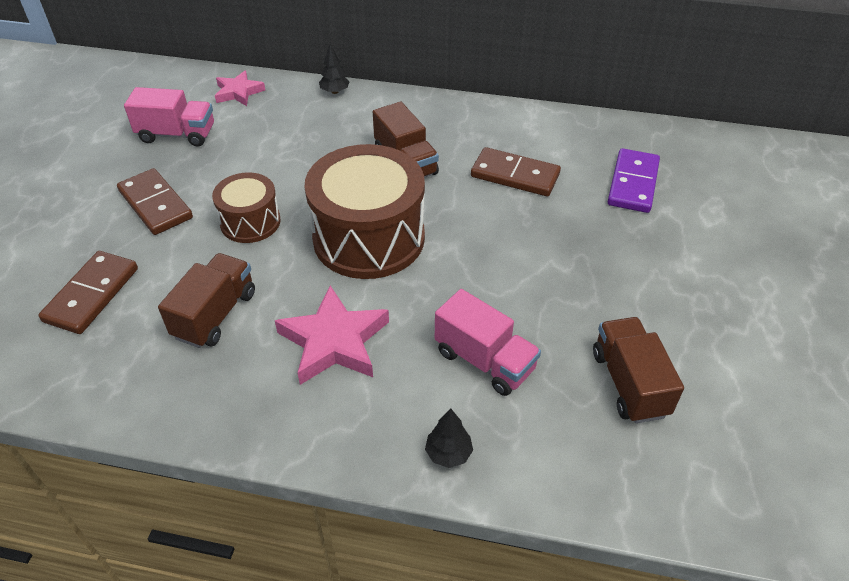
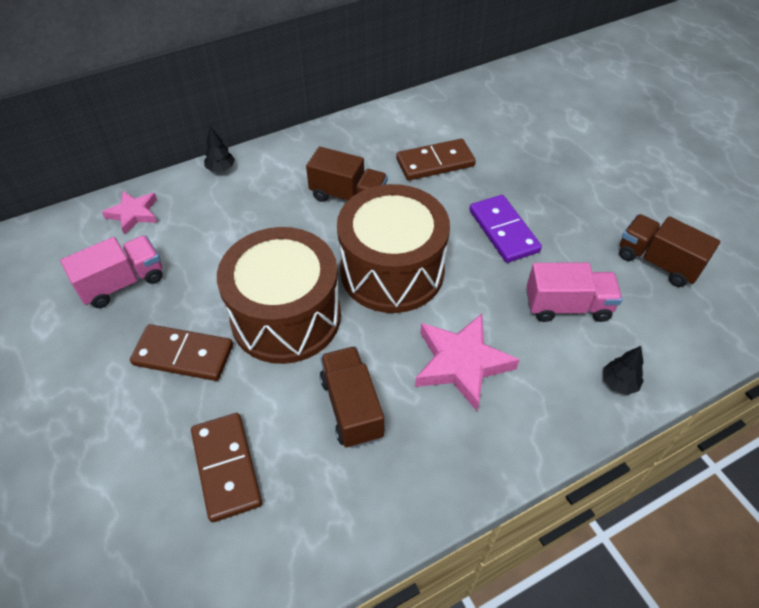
camera: 40 degrees left, 5 degrees up
(250, 222) = (286, 317): brown drum -> brown drum, size x1.84
(632, 183) = (513, 126): purple domino -> purple domino (503, 231)

